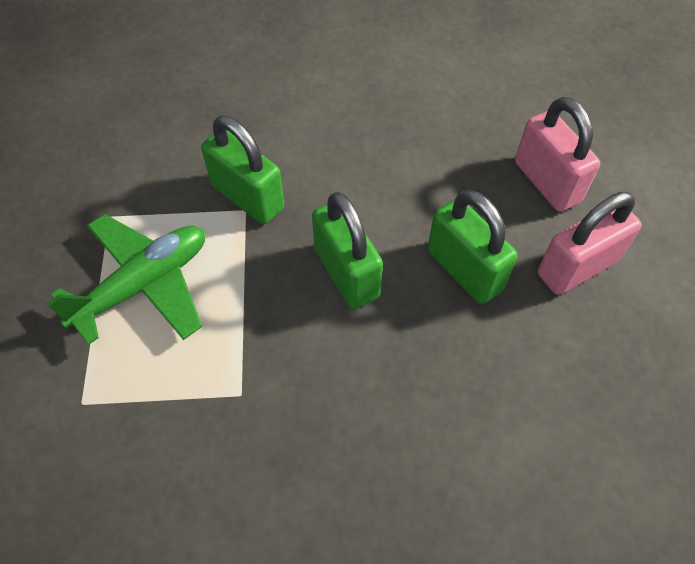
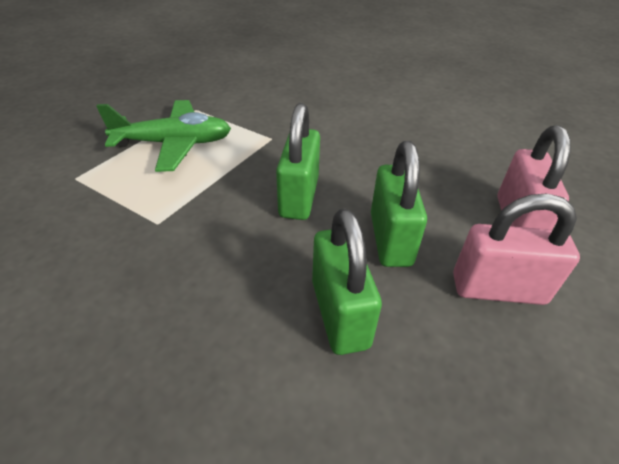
camera: 35 degrees right, 15 degrees down
(248, 197) = (280, 133): green padlock -> green padlock (339, 313)

